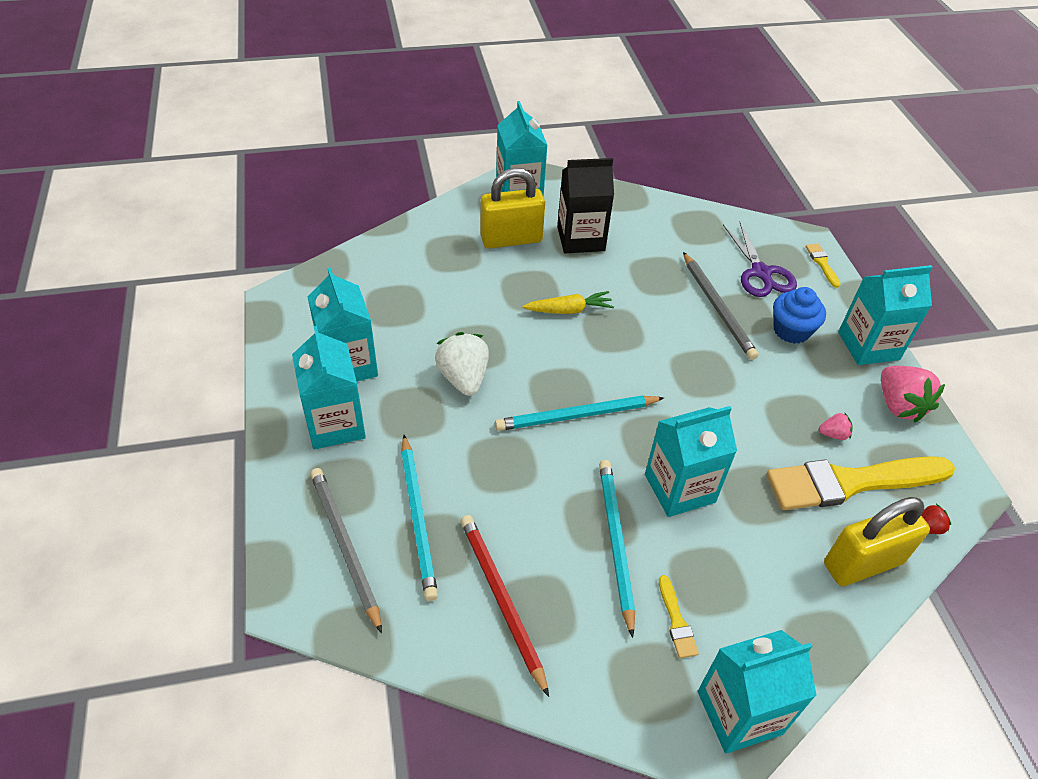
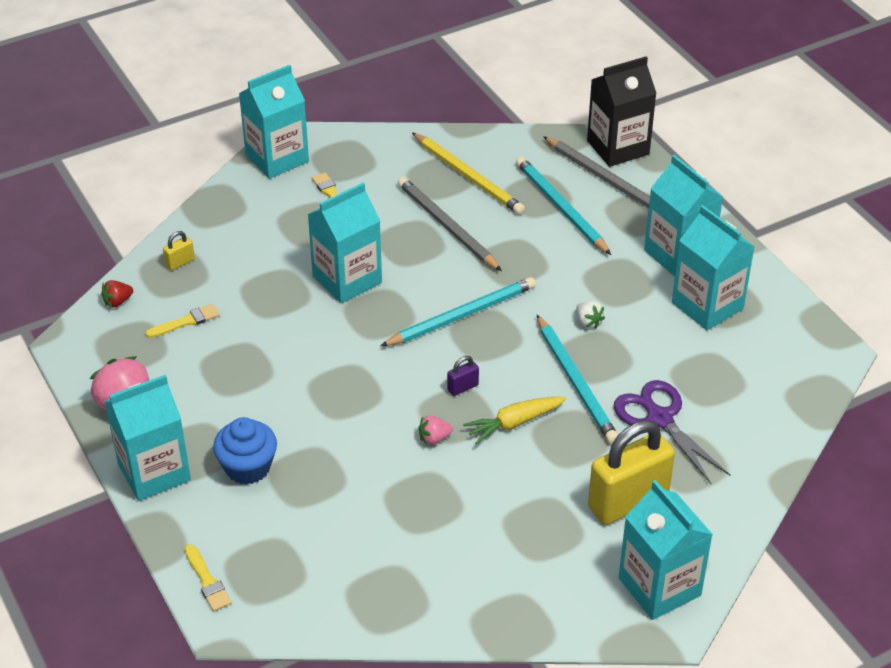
camera: 165 degrees right, 5 degrees down
(463, 378) = (588, 322): white strawberry -> white strawberry, size x0.49
(501, 600) = (468, 176): red pencil -> yellow pencil
(581, 238) = (540, 529): black carton -> black carton (618, 147)
(600, 349) = (462, 387): none -> purple padlock
(615, 543) = (392, 229): turquoise pencil -> turquoise pencil (575, 382)
(717, 307) = (340, 474): grey pencil -> grey pencil (447, 227)
(761, 273) = (290, 541): purple scissors -> purple scissors (659, 418)
(833, 434) = (201, 361): pink strawberry -> pink strawberry (434, 438)
(850, 482) = (186, 322): yellow brush -> yellow brush, size x0.40
(862, 563) = (180, 262): yellow padlock -> yellow padlock, size x0.41

